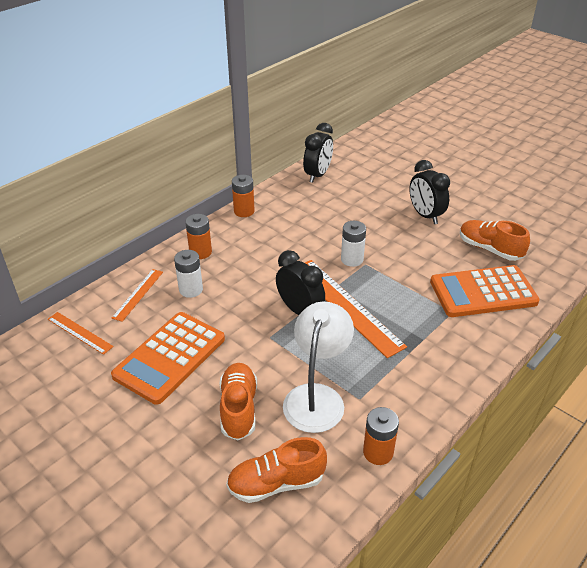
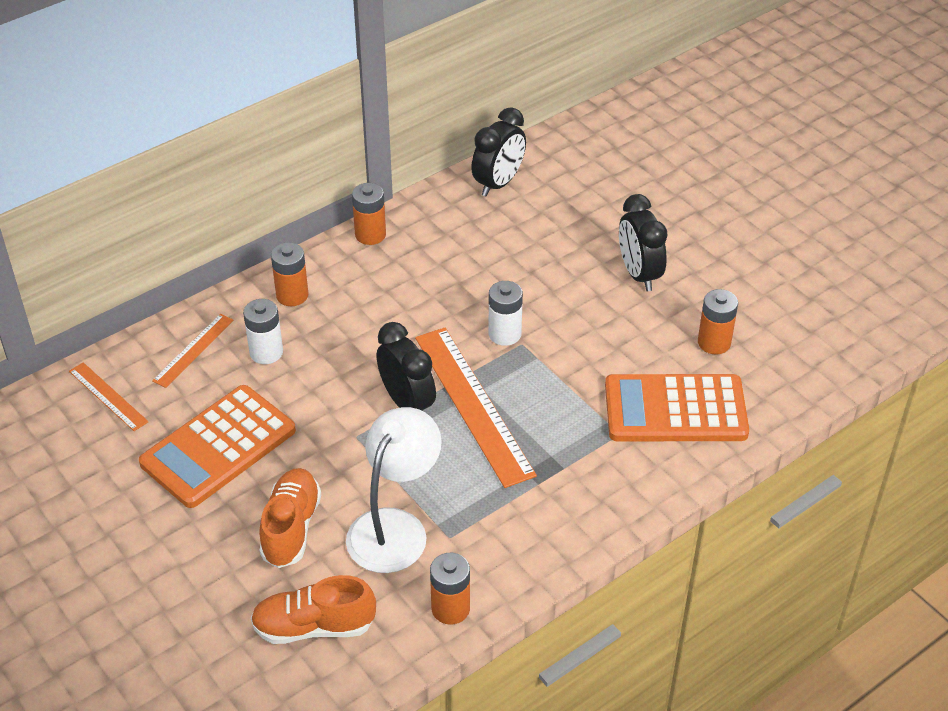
camera: 10 degrees right, 5 degrees up
(489, 249) = (714, 343): orange shoe -> orange battery

